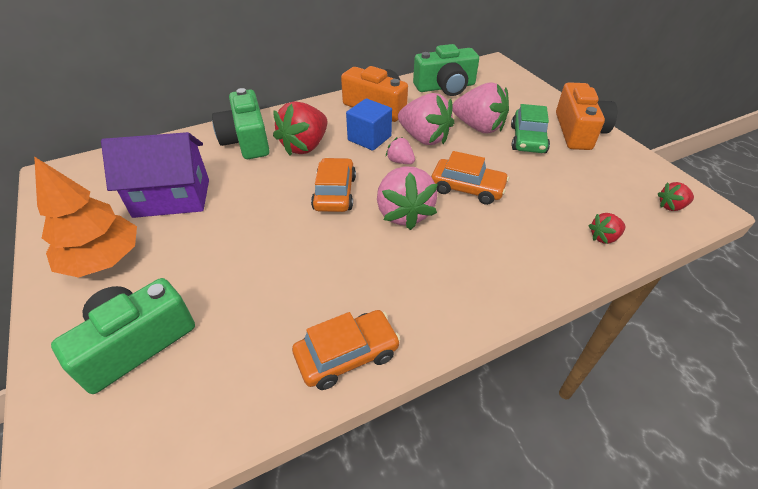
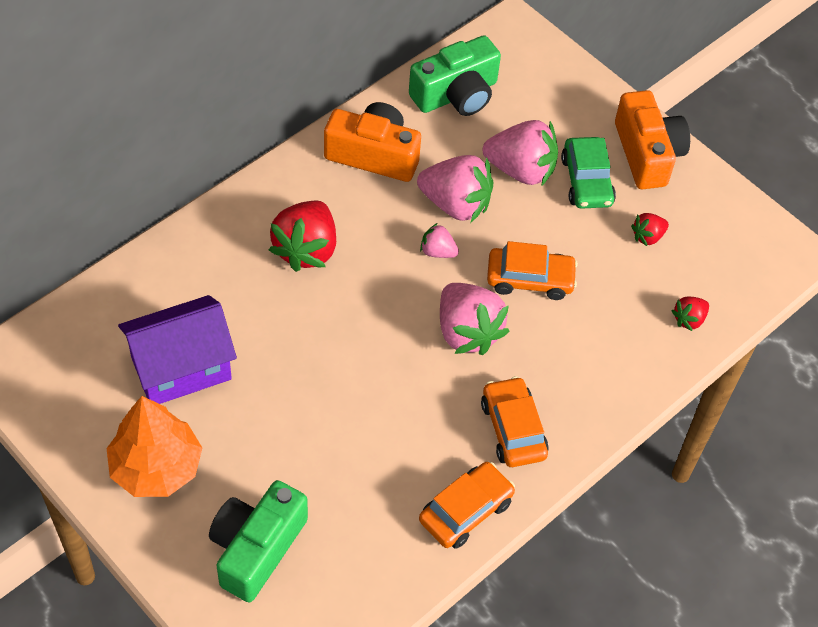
camera: 20 degrees left, 10 degrees up
(247, 140) = (223, 254): green camera -> none
(335, 193) = (376, 319): orange car -> orange car (513, 429)
(369, 138) = (385, 218): blue cube -> none
(671, 206) = (758, 260): red strawberry -> red strawberry (648, 236)

